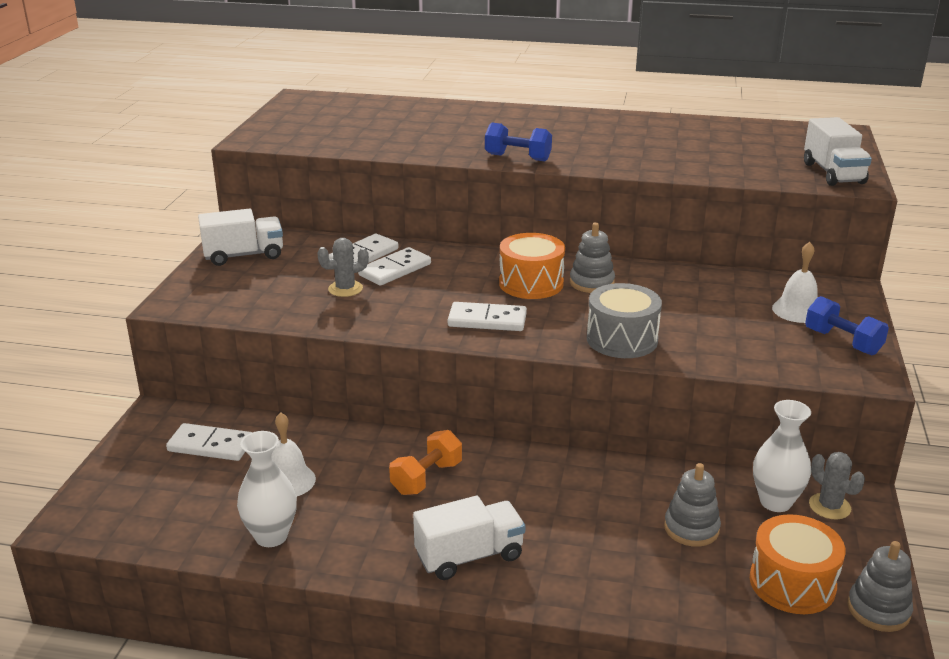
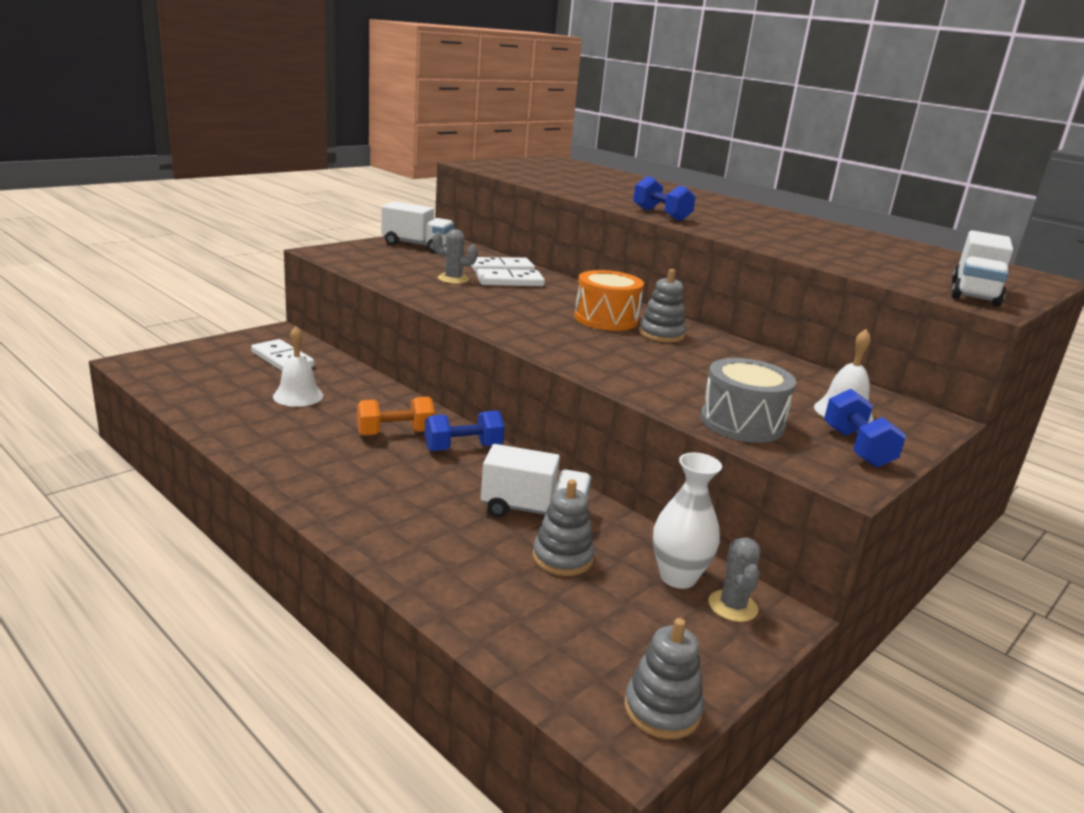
camera: 30 degrees right, 5 degrees down
(271, 536) = (235, 419): white vase -> none
(469, 556) = (347, 490): white truck -> white truck (533, 511)
(487, 320) = (528, 325): white domino -> none
(498, 464) = (463, 448): none -> blue dumbbell
(622, 339) = (624, 371): grey drum -> grey drum (742, 423)
(792, 583) = (599, 642): orange drum -> none

